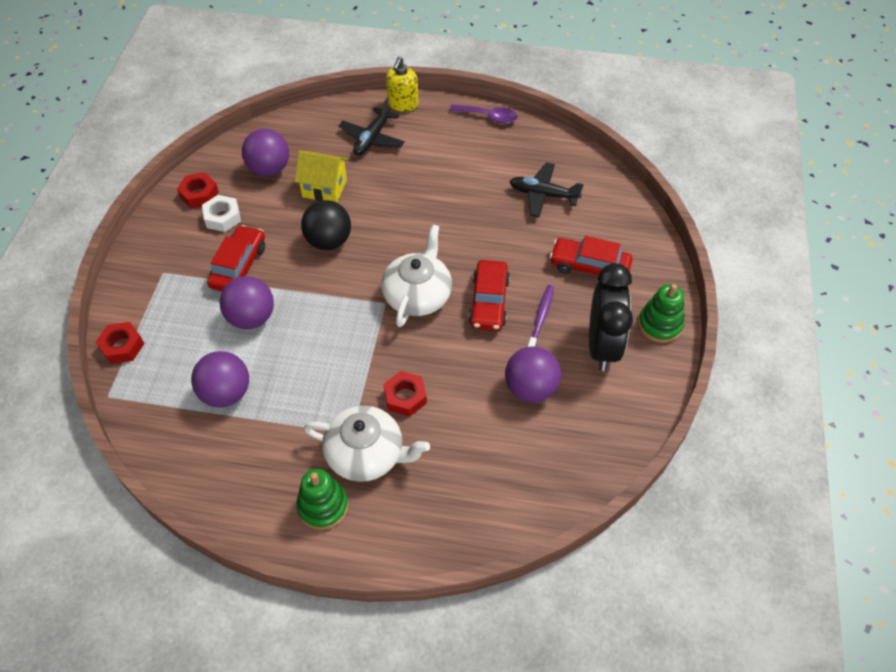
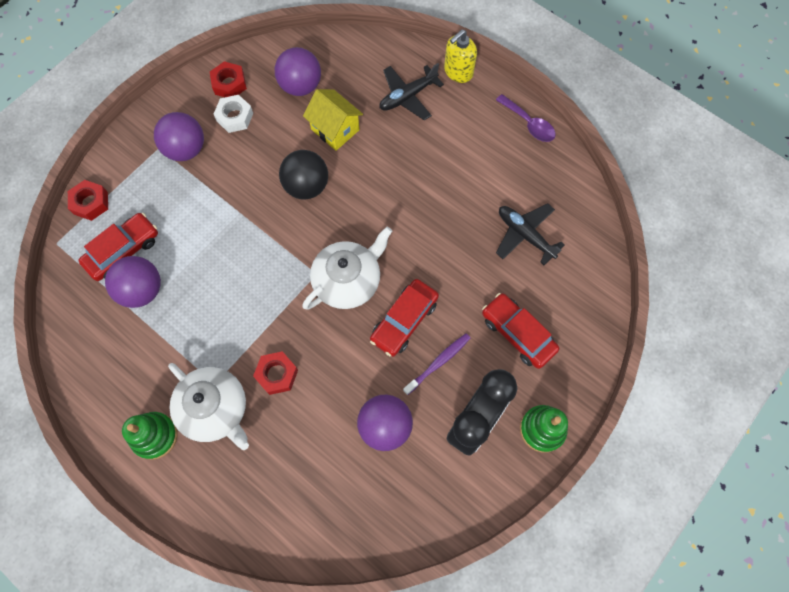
camera: 30 degrees right, 15 degrees up
(239, 266) = (220, 173): red car -> red car (123, 251)
(251, 318) = (201, 229): purple ball -> purple ball (186, 149)

